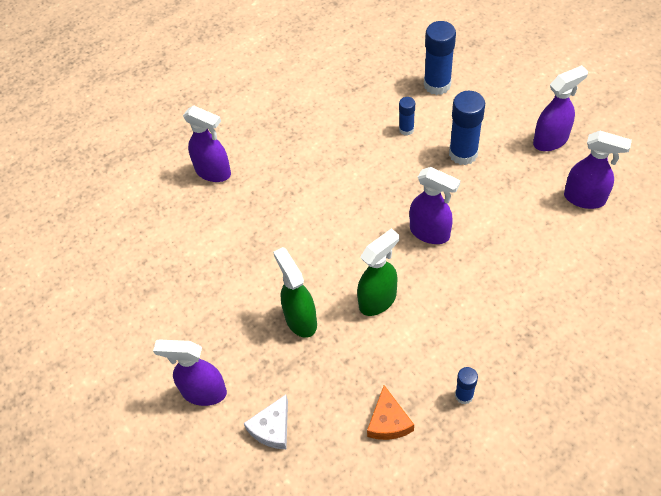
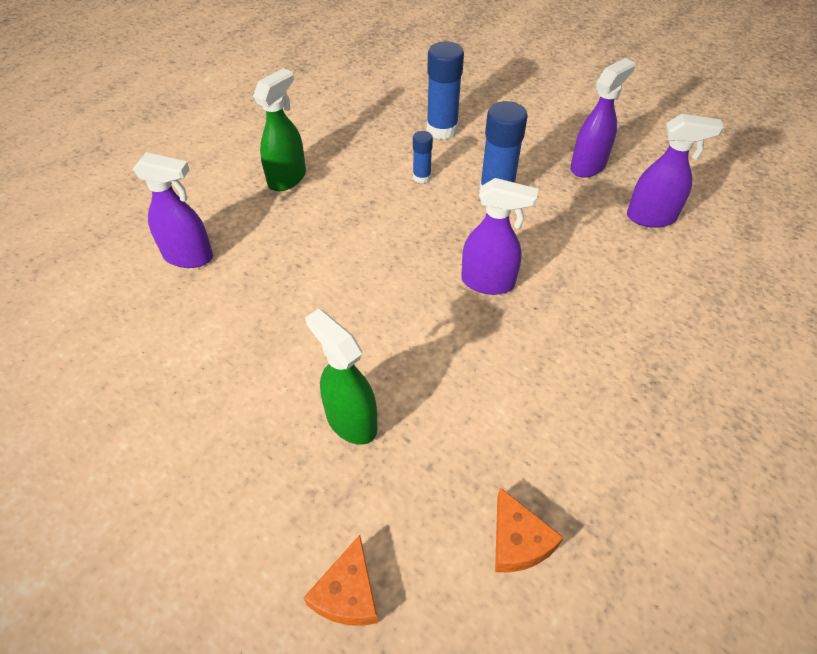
camera: 20 degrees left, 5 degrees down
(203, 392) = (227, 560): purple spray bottle -> none
(272, 428) = (348, 593): white cheese -> orange cheese
(378, 300) = (449, 375): green spray bottle -> green spray bottle (287, 178)
(464, 395) = (607, 479): blue glue stick -> none

